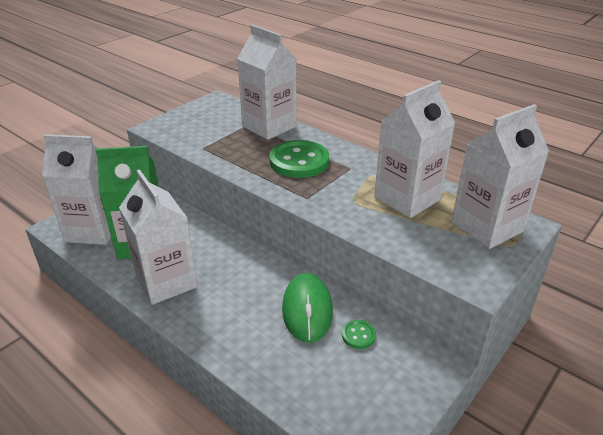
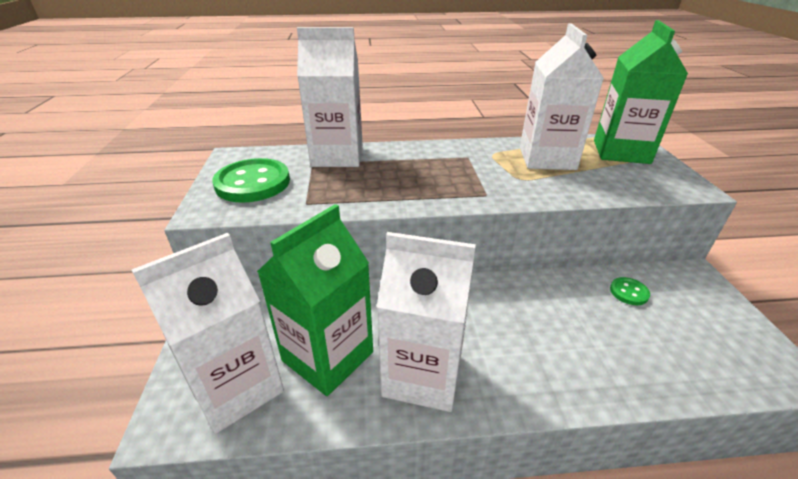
camera: 45 degrees left, 0 degrees up
(299, 161) = (421, 171): green button -> green button (253, 183)
(307, 309) = (569, 301): green mouse -> none
(487, 227) = (621, 152): white carton -> green carton

